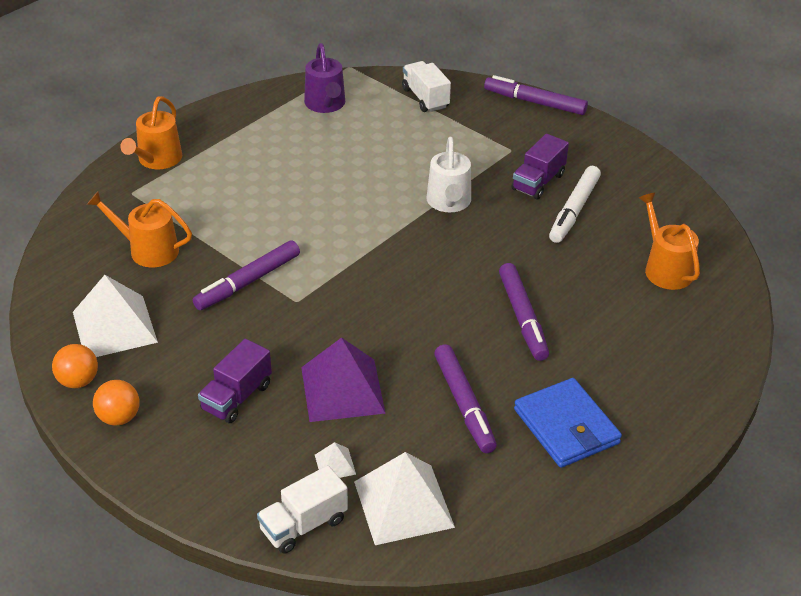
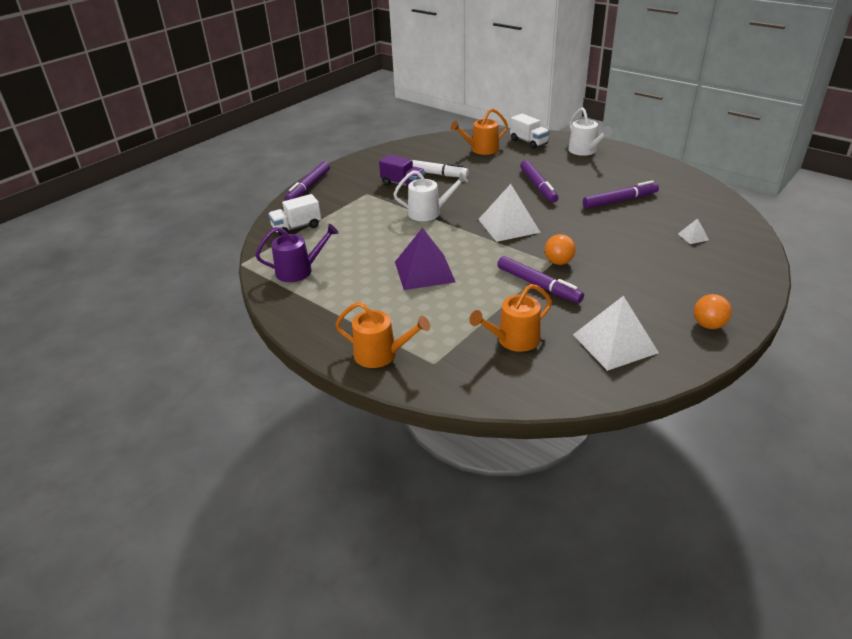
camera: 90 degrees left, 5 degrees down
(78, 381) = (684, 352): orange ball -> orange ball (558, 262)
(148, 250) = (514, 340): orange watering can -> orange watering can turned 45 degrees clockwise
(236, 397) = (659, 277): purple truck -> none
(303, 525) = (746, 243): white truck -> white truck (528, 142)
(342, 390) = (629, 239): purple pyramid -> purple pyramid (424, 271)
(403, 504) = (707, 214): white pyramid -> white pyramid (508, 225)
(522, 317) = (538, 186): purple marker -> purple marker turned 90 degrees clockwise
(566, 426) = (620, 173): blue wallet -> none
(664, 396) = (584, 151): none -> white watering can

